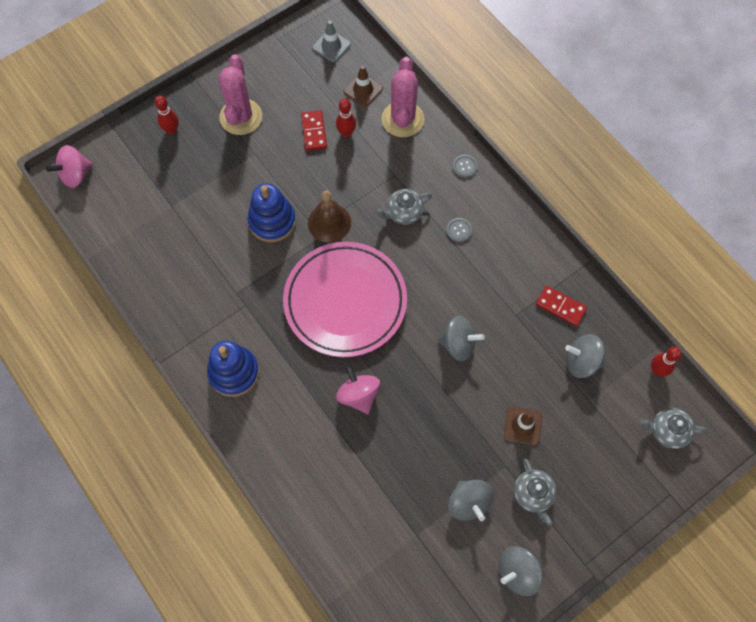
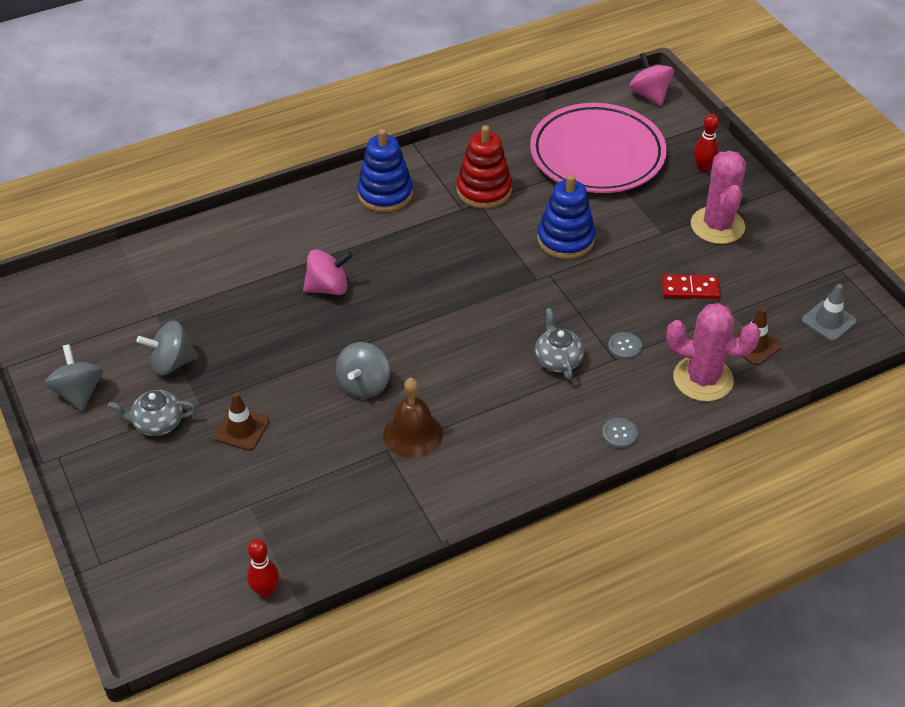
camera: 100 degrees right, 20 degrees down
(219, 291) = (484, 190): none -> red stacking toy
(241, 117) = (717, 226): pink cactus -> pink cactus turned 75 degrees clockwise
(329, 222) = (555, 288): brown bell -> brown bell (413, 434)
(345, 301) = (446, 290): pink plate -> pink plate (597, 155)
(346, 133) = (685, 319): red bowling pin -> none
(459, 230) = (522, 411): grey button -> grey button (624, 347)
(560, 306) = (387, 500): red domino -> none
(581, 362) = (303, 507): grey spinning top -> none
(667, 431) = (180, 581): grey teapot -> none

